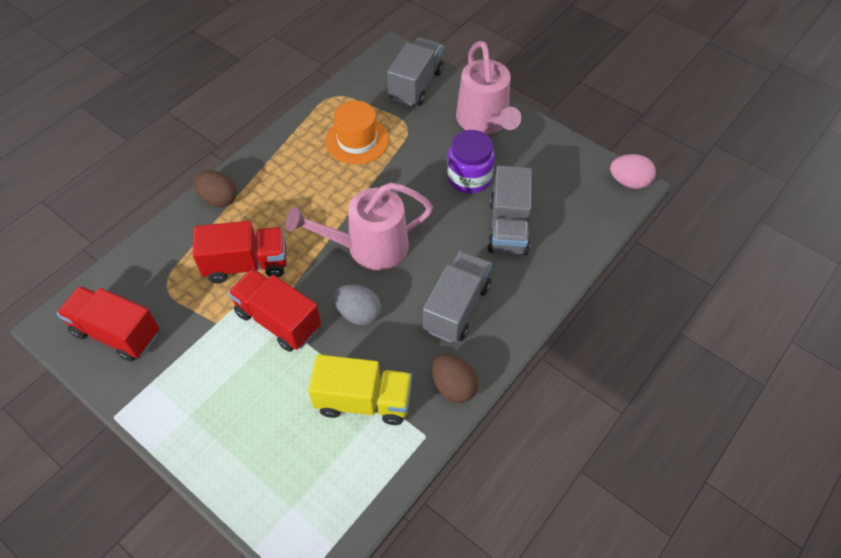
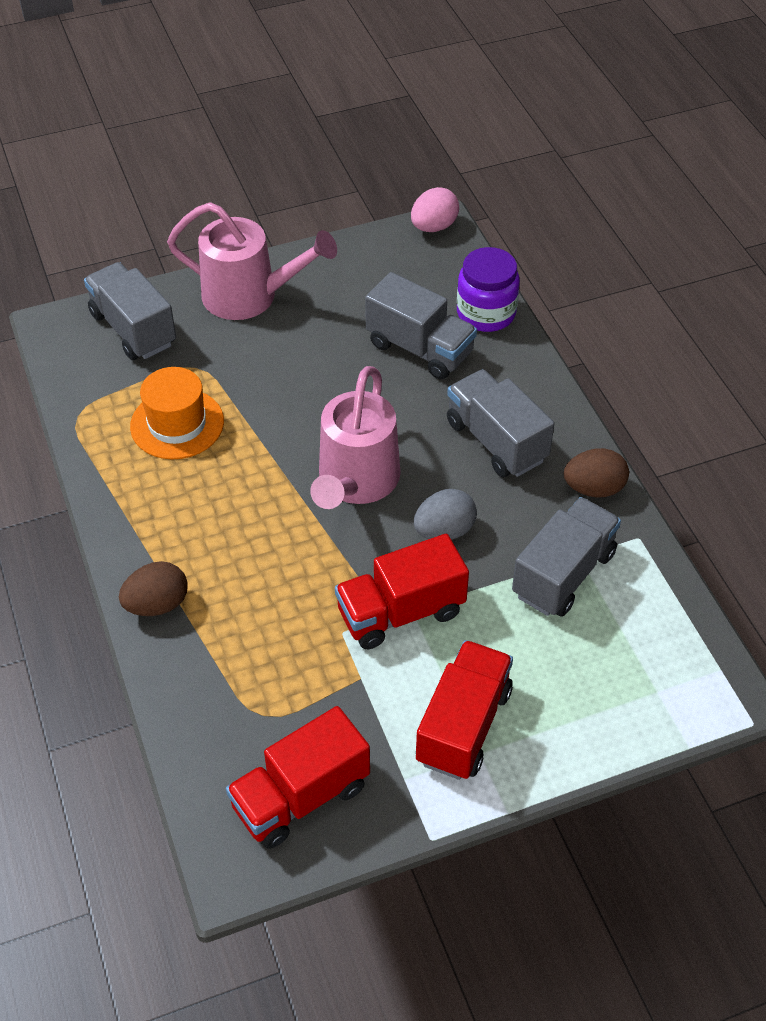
camera: 60 degrees left, 5 degrees down
(246, 264) = (291, 613): red truck -> red truck (463, 725)
(363, 401) = (563, 574): yellow truck -> grey truck
(469, 178) = (323, 348): purple jar -> purple jar (486, 313)

